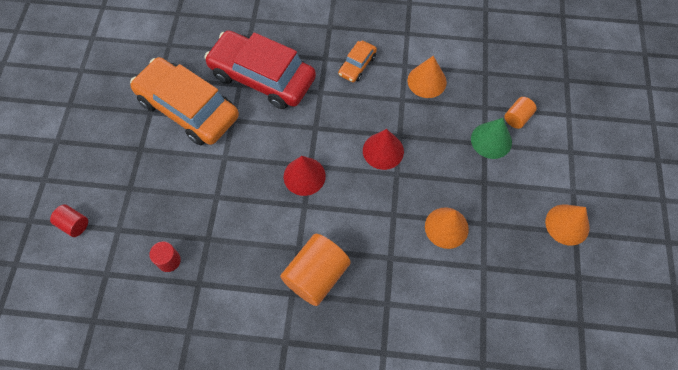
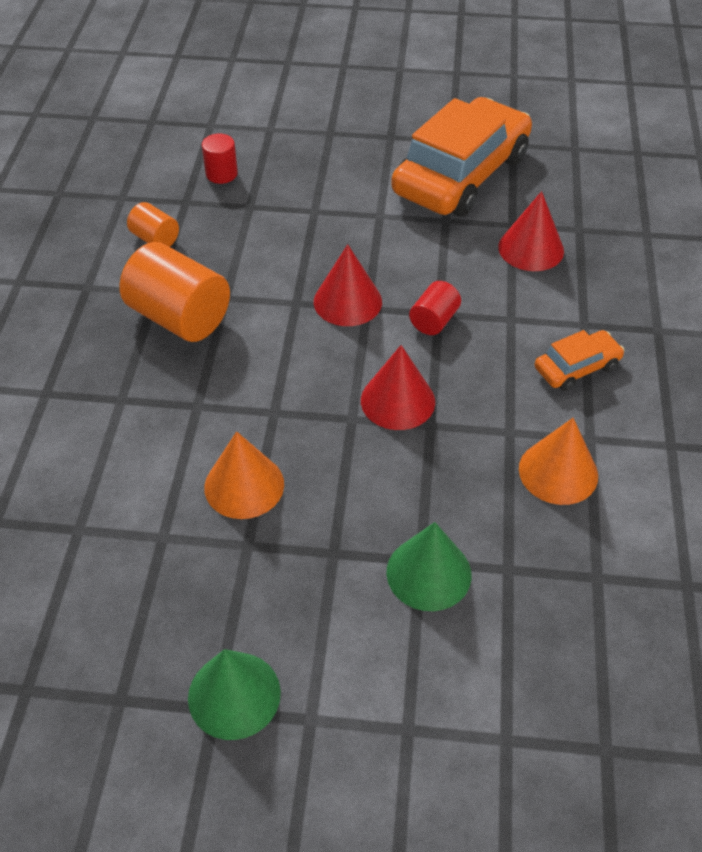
camera: 90 degrees right, 15 degrees down
(74, 224) = (280, 94): red cylinder -> red cylinder (434, 321)
(262, 77) = (531, 248): red car -> red cone
(357, 65) = (577, 367): orange car -> orange car turned 120 degrees clockwise
(517, 118) = (487, 628): orange cylinder -> orange cylinder (155, 239)
(567, 224) = (234, 695): orange cone -> green cone

